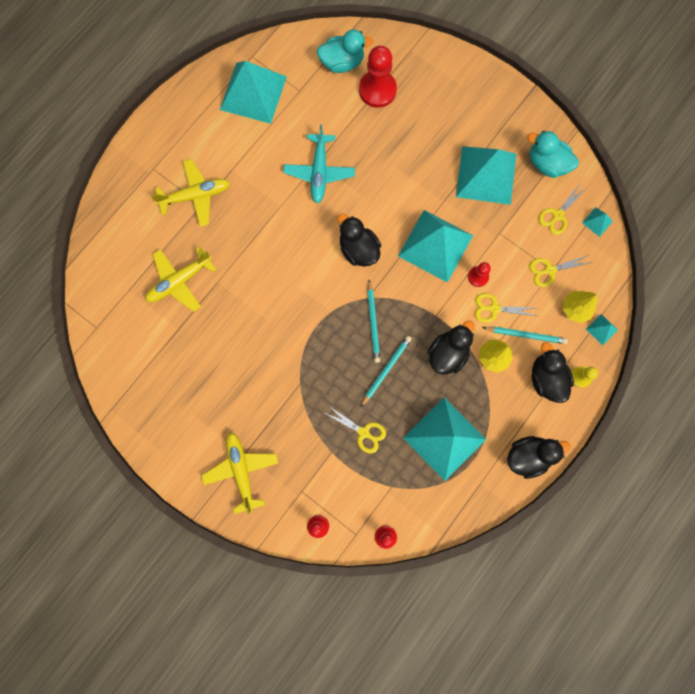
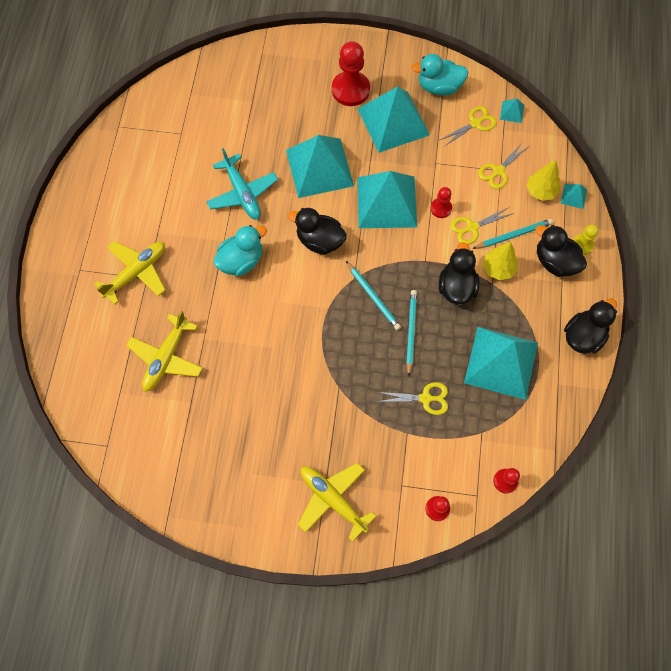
camera: 30 degrees left, 10 degrees down
(253, 93) = (138, 156): turquoise pyramid -> turquoise pyramid (319, 168)
(342, 62) = (206, 92): turquoise duck -> turquoise duck (241, 261)
(377, 90) = (253, 99): red pawn -> red pawn (350, 90)
(557, 215) = (475, 123): yellow scissors -> yellow scissors turned 135 degrees counterclockwise

